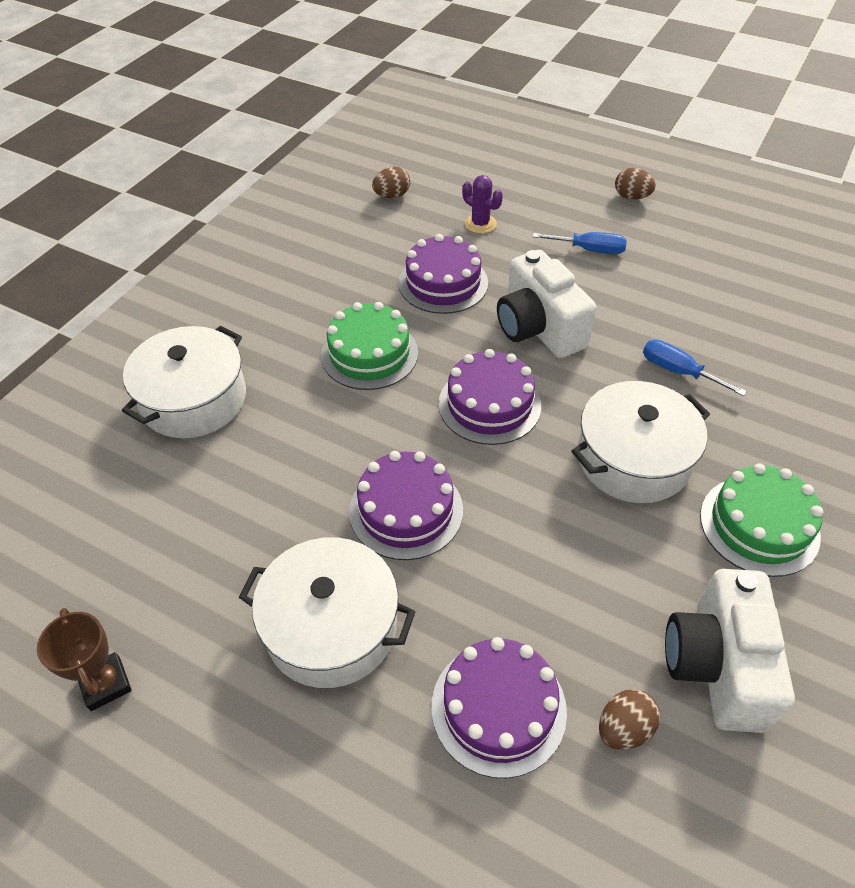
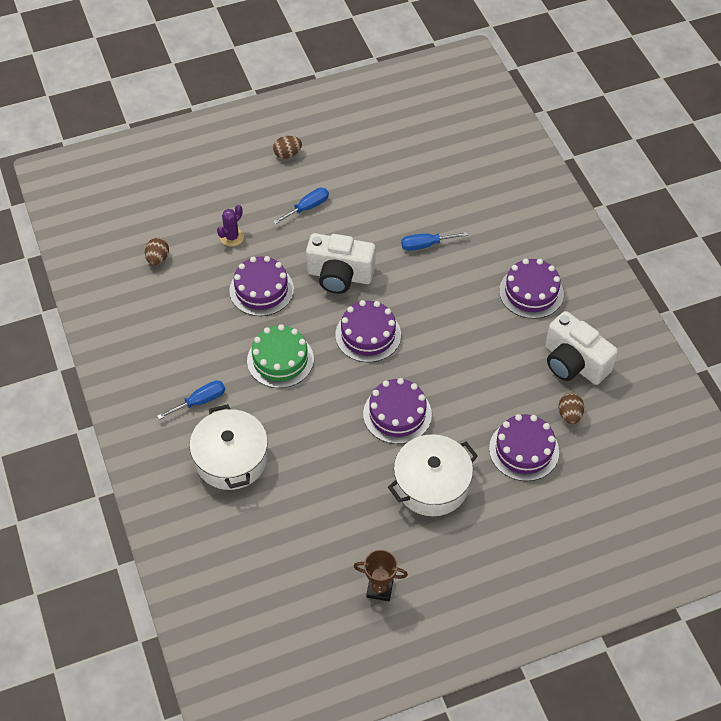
camera: 50 degrees left, 5 degrees up
(249, 328) = (200, 401): none -> blue screwdriver
(480, 224) = (232, 237): purple cactus -> purple cactus turned 45 degrees counterclockwise
(633, 459) = (455, 306): white pot -> none
(759, 525) = (531, 292): green cake -> purple cake

